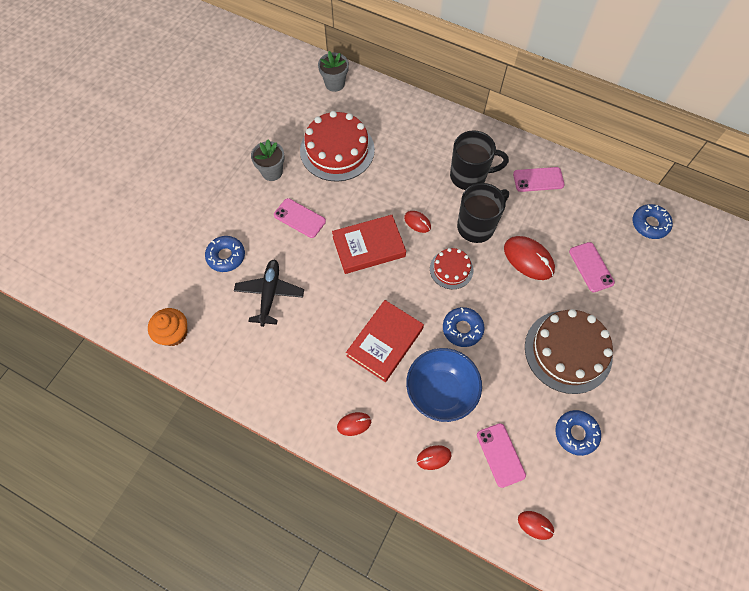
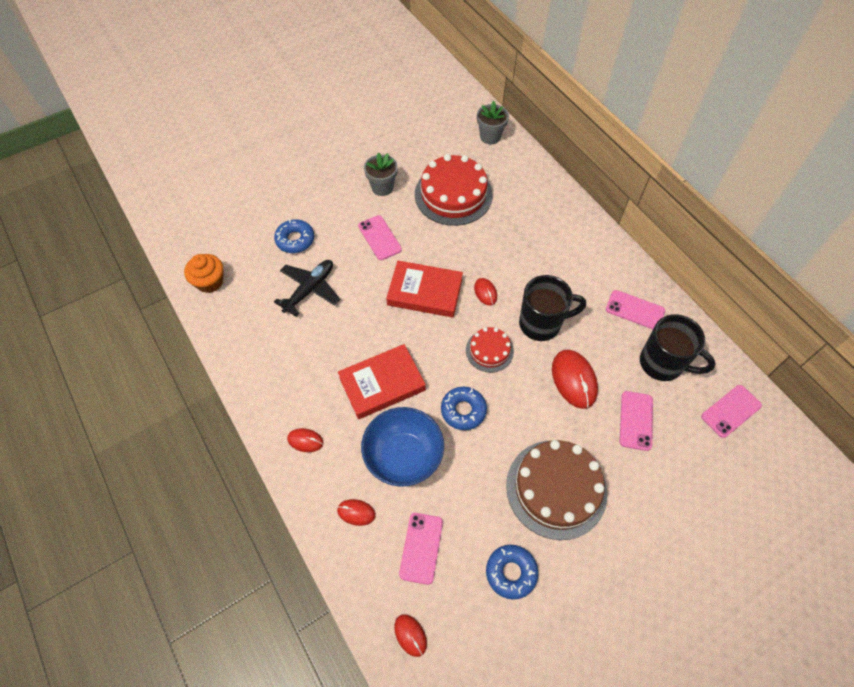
camera: 30 degrees right, 5 degrees down
(469, 176) = (565, 274): black mug -> black mug (662, 364)
(650, 224) = (731, 411): blue donut -> pink phone

